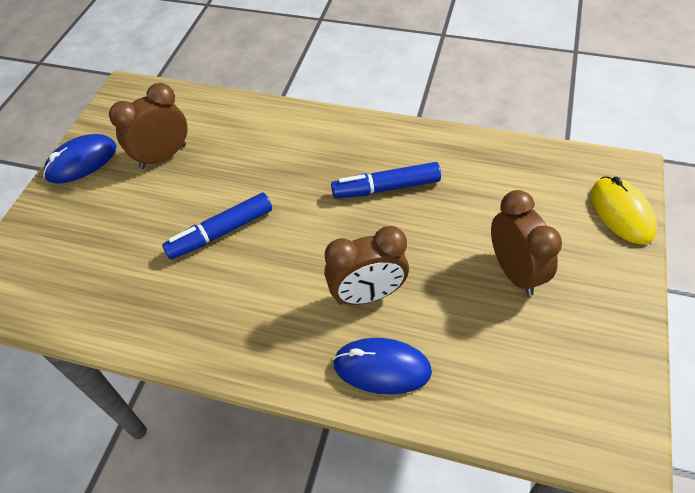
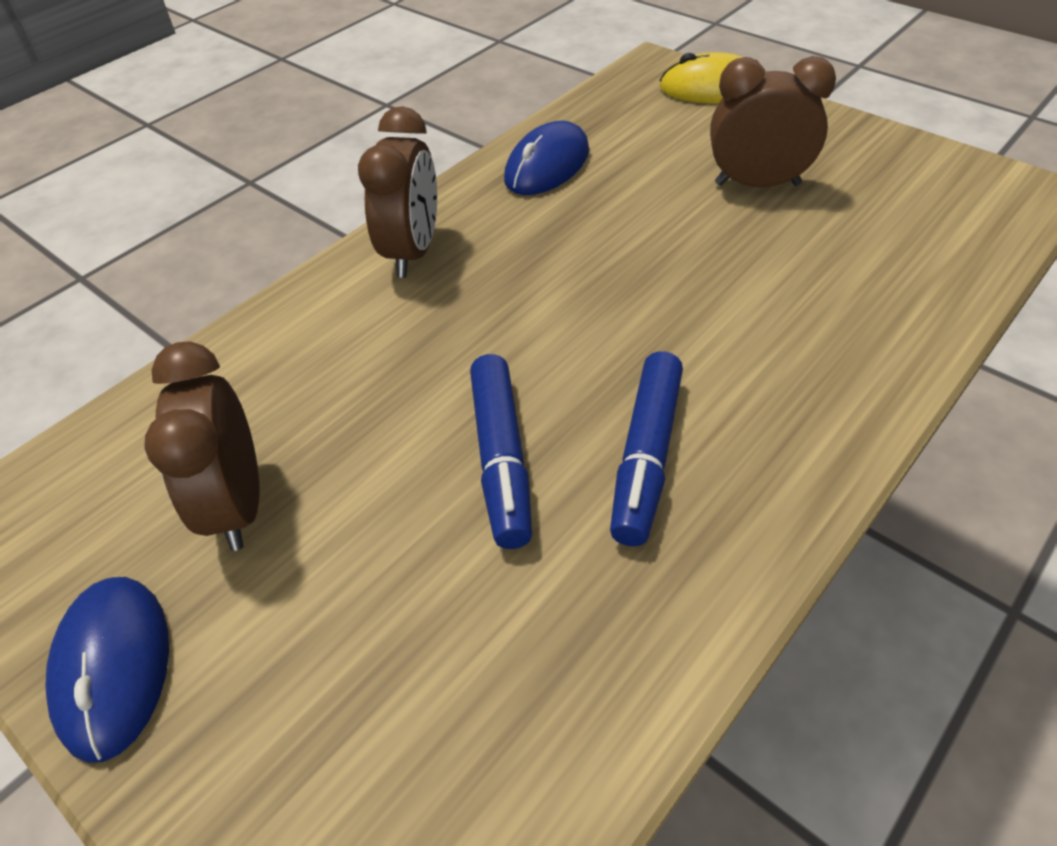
camera: 65 degrees left, 5 degrees down
(367, 295) = (730, 319): brown clock -> brown clock (412, 252)
(382, 368) = (862, 339): blue mouse -> blue mouse (547, 165)
(386, 188) = (544, 245): blue marker -> blue marker (646, 456)

